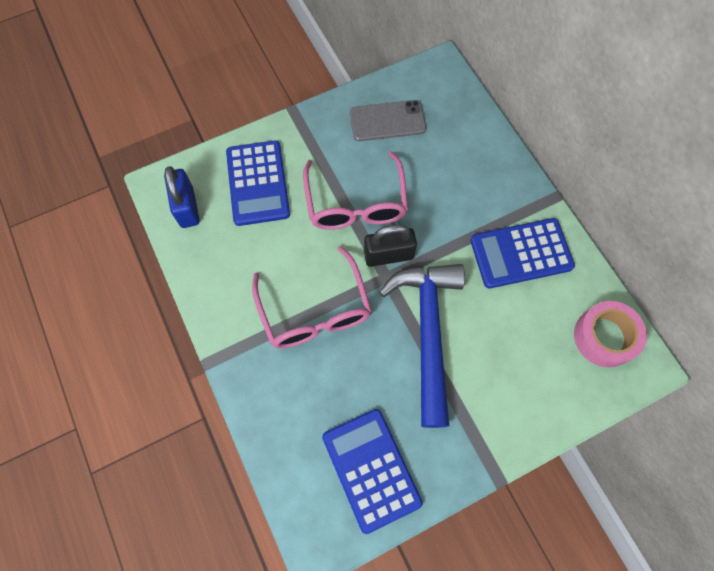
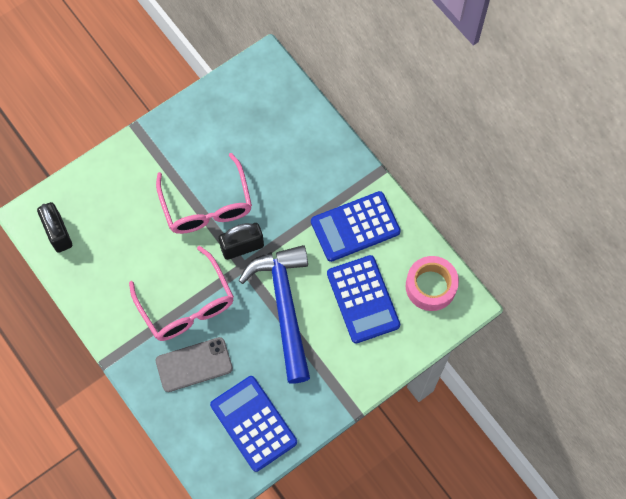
camera: 10 degrees left, 0 degrees up
(187, 207) = (58, 233): blue padlock -> black padlock
(257, 183) = (116, 201): blue calculator -> blue calculator (363, 299)
(387, 121) = (223, 124): grey phone -> grey phone (194, 364)

